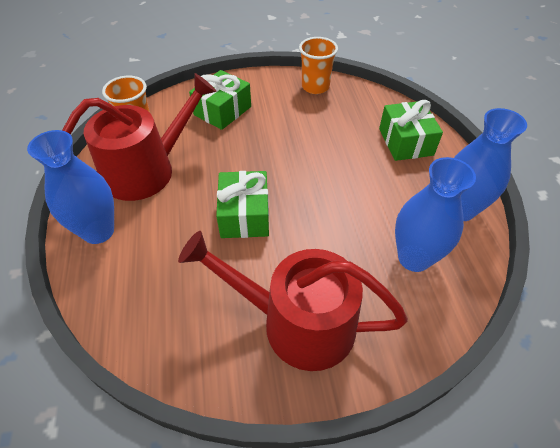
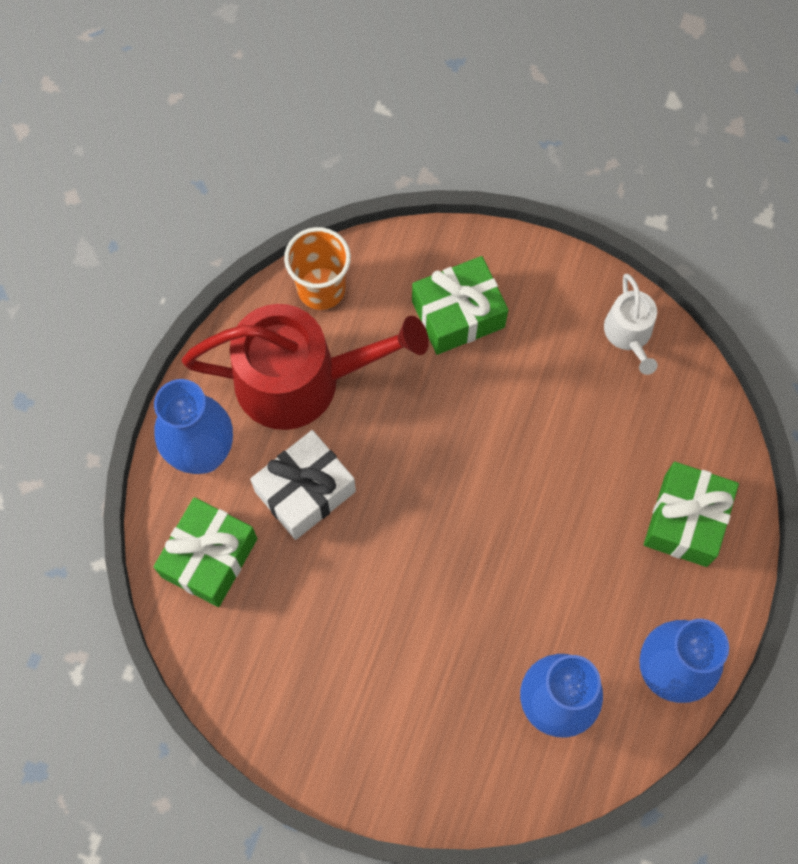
camera: 30 degrees right, 20 degrees up
(180, 221) = (305, 491): none -> white gift
(244, 215) = (387, 525): green gift -> green gift (209, 557)
(297, 323) = (365, 705): red watering can -> none
(315, 87) = (629, 334): orange cup -> white watering can

